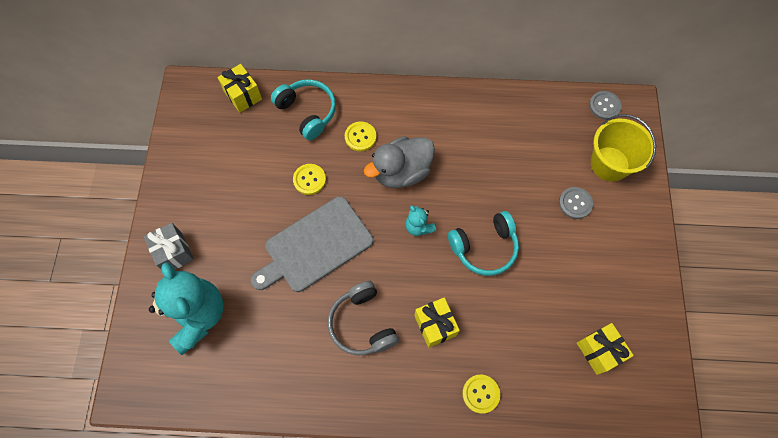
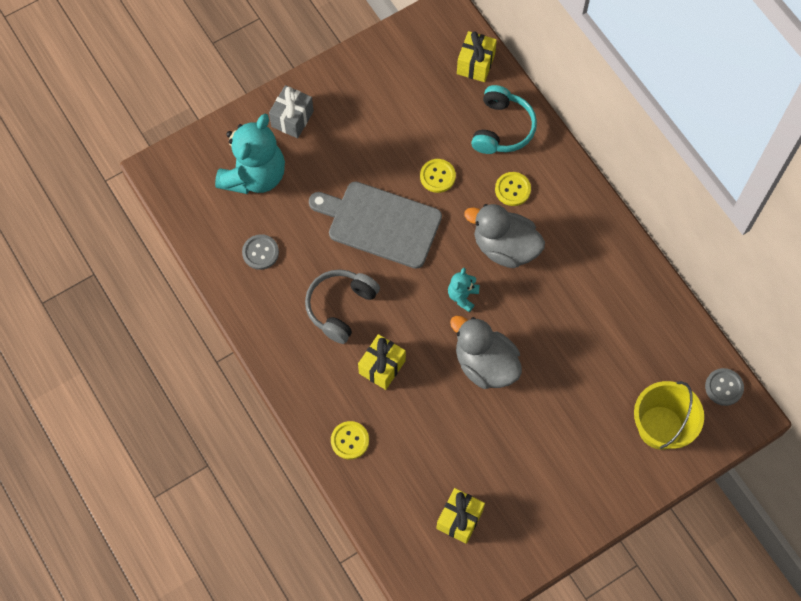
camera: 55 degrees right, 0 degrees up
(484, 247) = (485, 364): turquoise headphones -> grey duck
(575, 203) = (592, 419): grey button -> grey button (260, 252)

